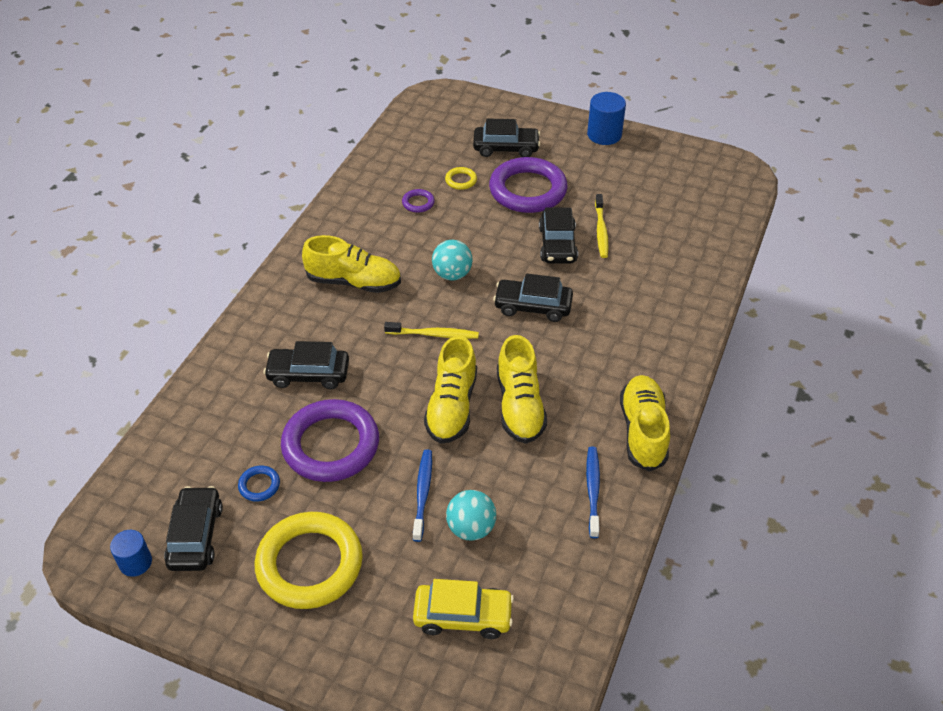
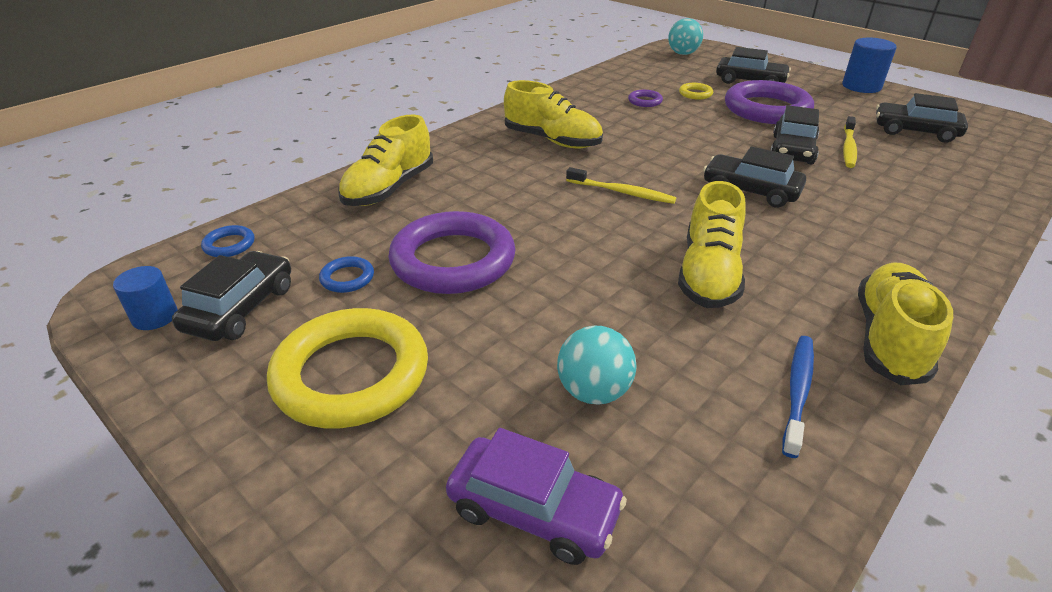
camera: 20 degrees right, 10 degrees down
(143, 480) = (229, 245): none -> blue ring
(308, 374) = (464, 197): black car -> black car (915, 131)
(423, 493) = (542, 334): blue toothbrush -> none
(452, 274) = (662, 152): turquoise ball -> turquoise ball (683, 54)
(452, 407) = (618, 256): yellow shoe -> yellow shoe (389, 189)
(463, 616) = (534, 510): yellow car -> purple car

